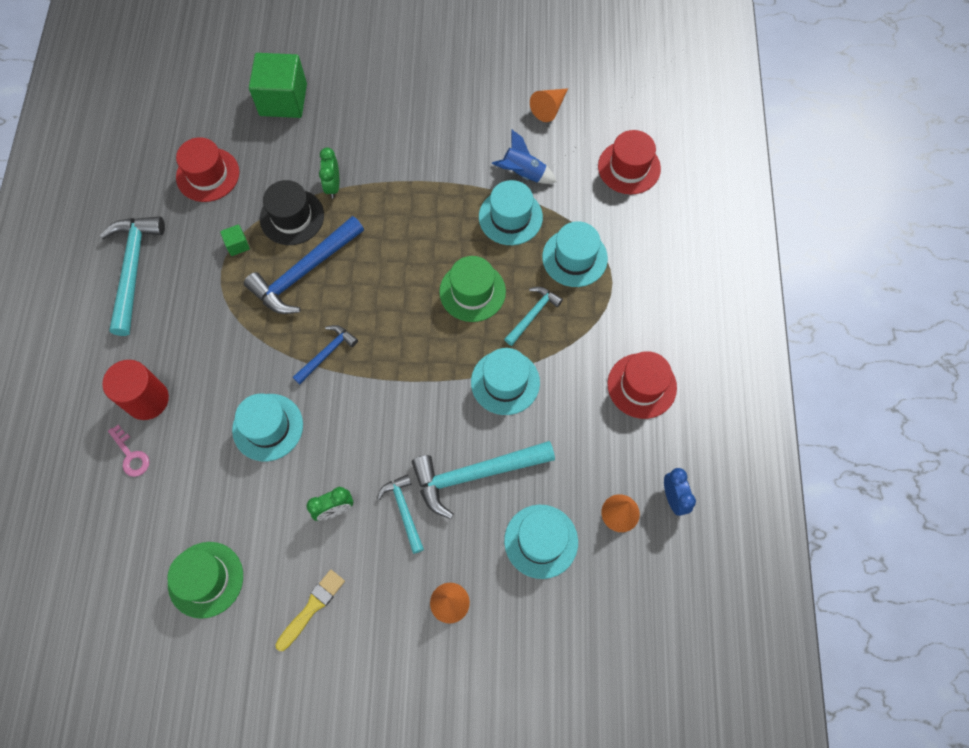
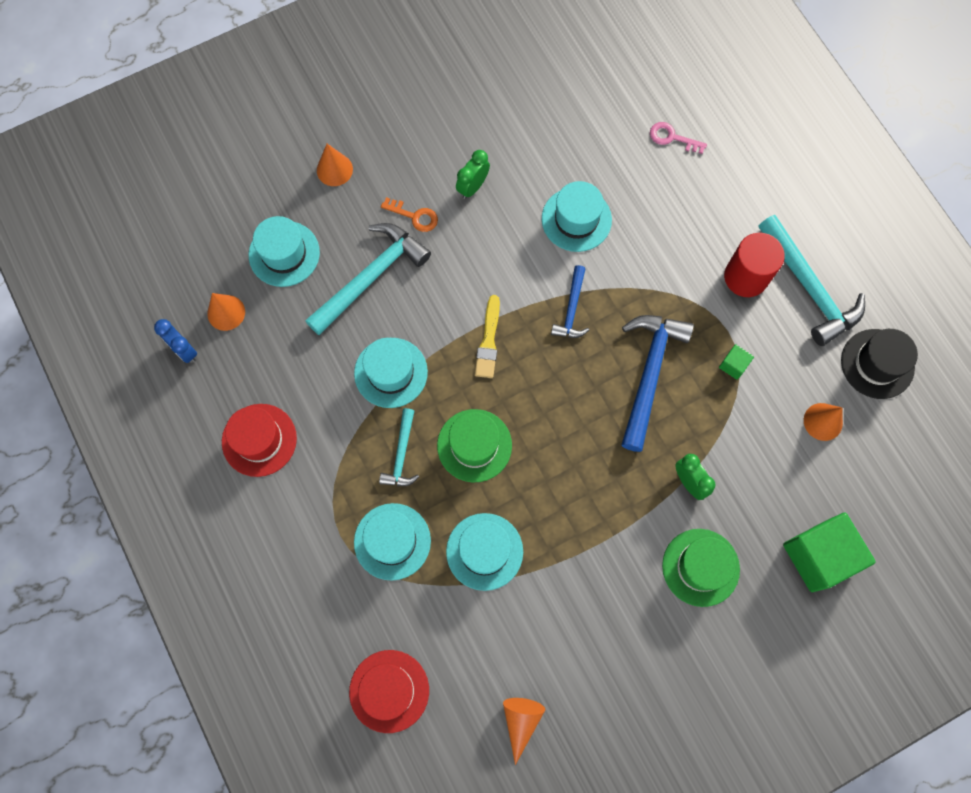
camera: 150 degrees right, 5 degrees up
(147, 400) = (696, 186): red cylinder -> red cylinder (746, 277)
(206, 579) = (539, 86): green hat -> green hat (700, 567)
(208, 175) = (823, 421): red hat -> orange cone
(292, 217) = (704, 424): black hat -> black hat (877, 364)
(312, 607) = (442, 110): yellow brush -> yellow brush (488, 341)
(404, 510) = (414, 216): turquoise hammer -> orange key
(523, 173) = (501, 614): blue rocket -> none

